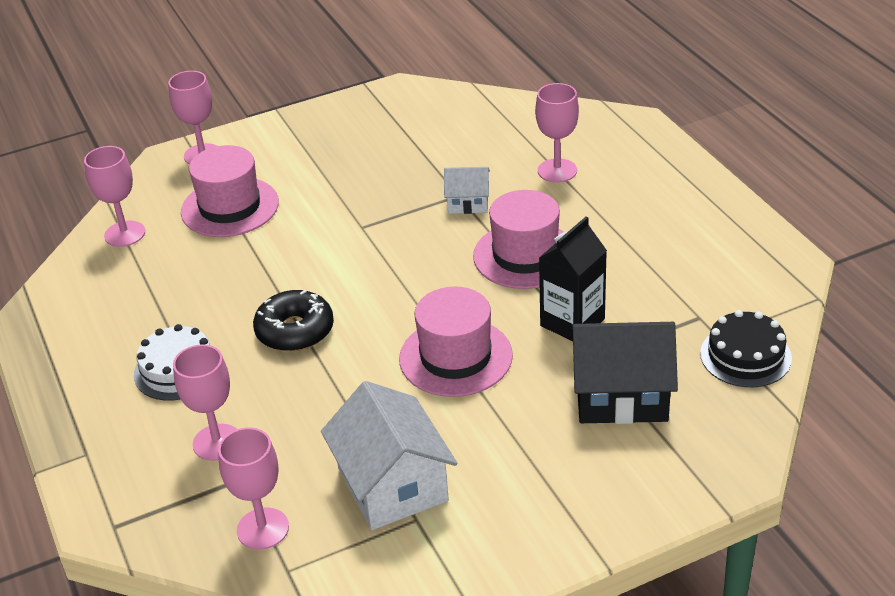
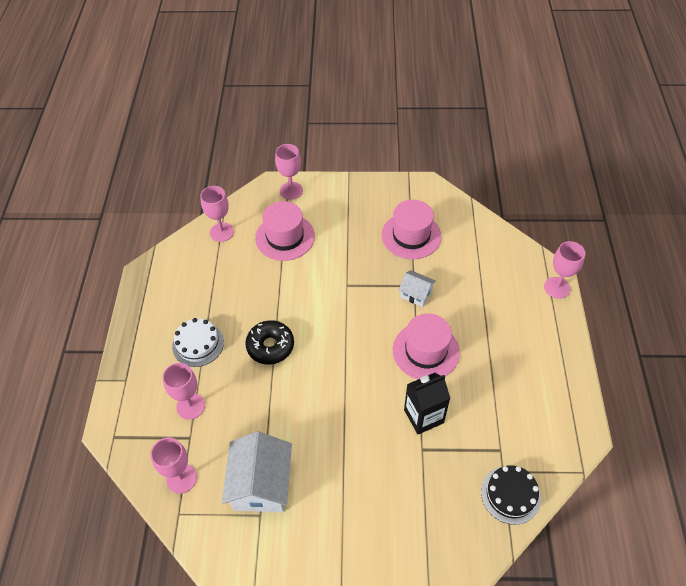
camera: 25 degrees right, 15 degrees up
(455, 357) = (344, 409): pink hat -> pink hat (411, 236)
(557, 171) = (482, 292): pink goblet -> pink goblet (557, 287)
(621, 395) = (420, 486): black house -> none

